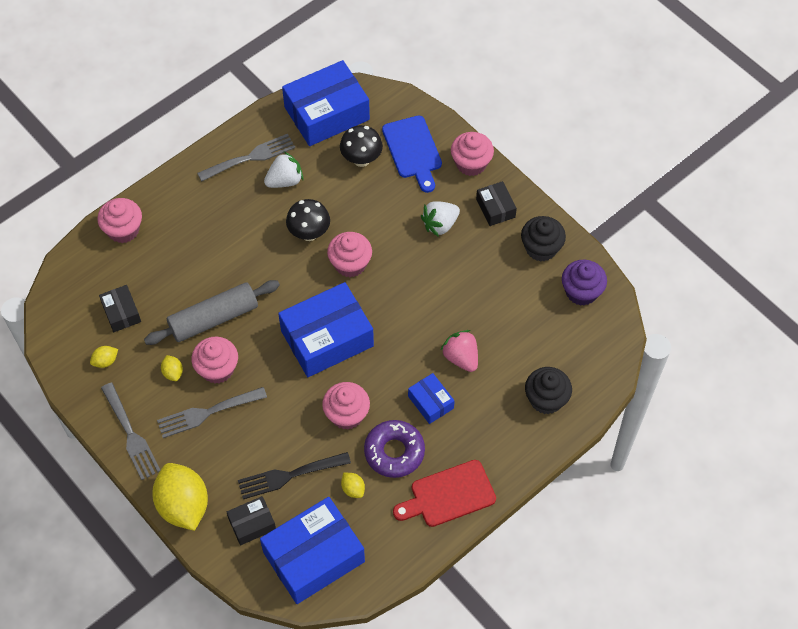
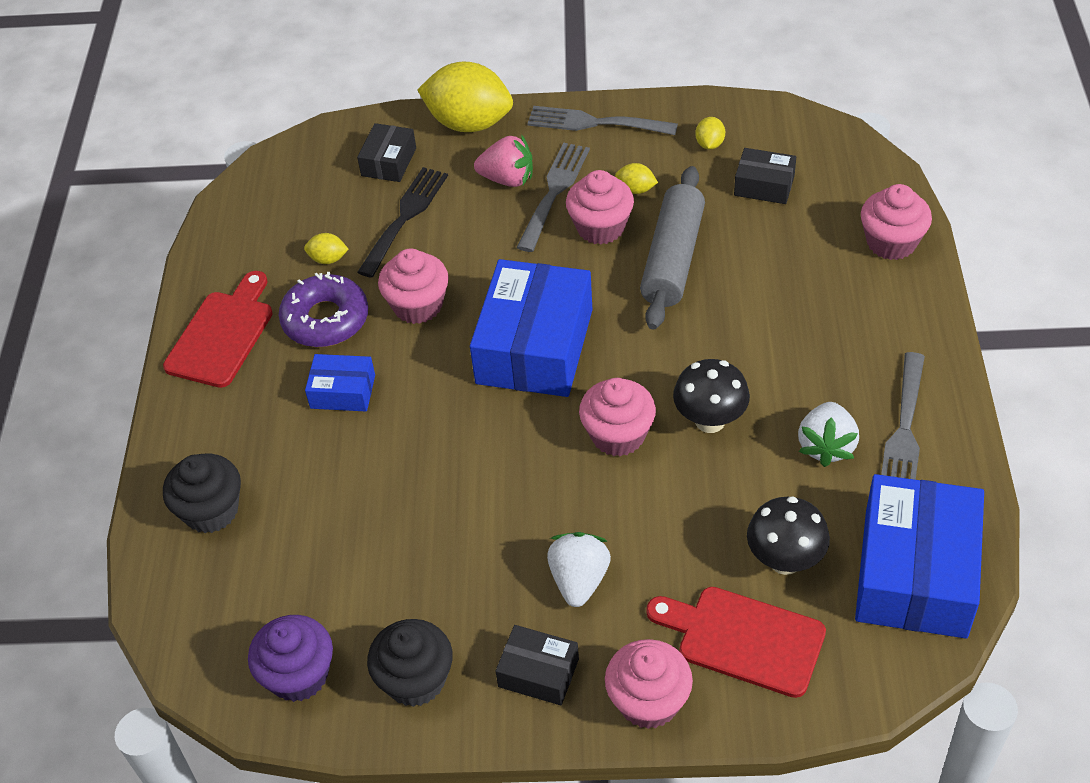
camera: 135 degrees right, 10 degrees down
(313, 557) = (299, 188): blue box -> none
(413, 150) = (744, 639): blue cutting board -> red cutting board
(461, 358) = (363, 462): pink strawberry -> pink strawberry (508, 179)

